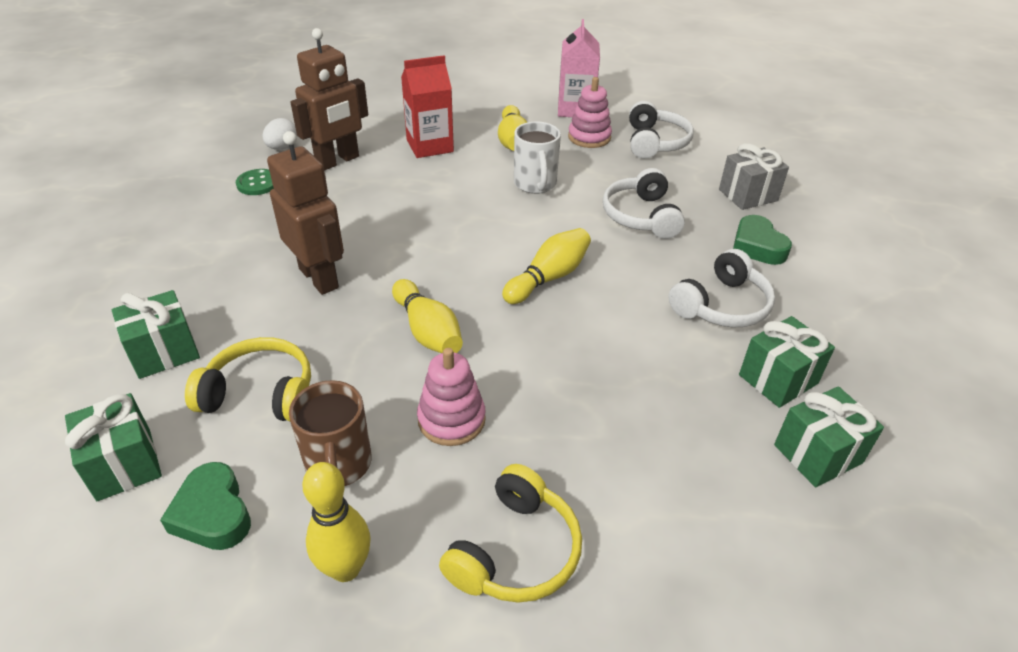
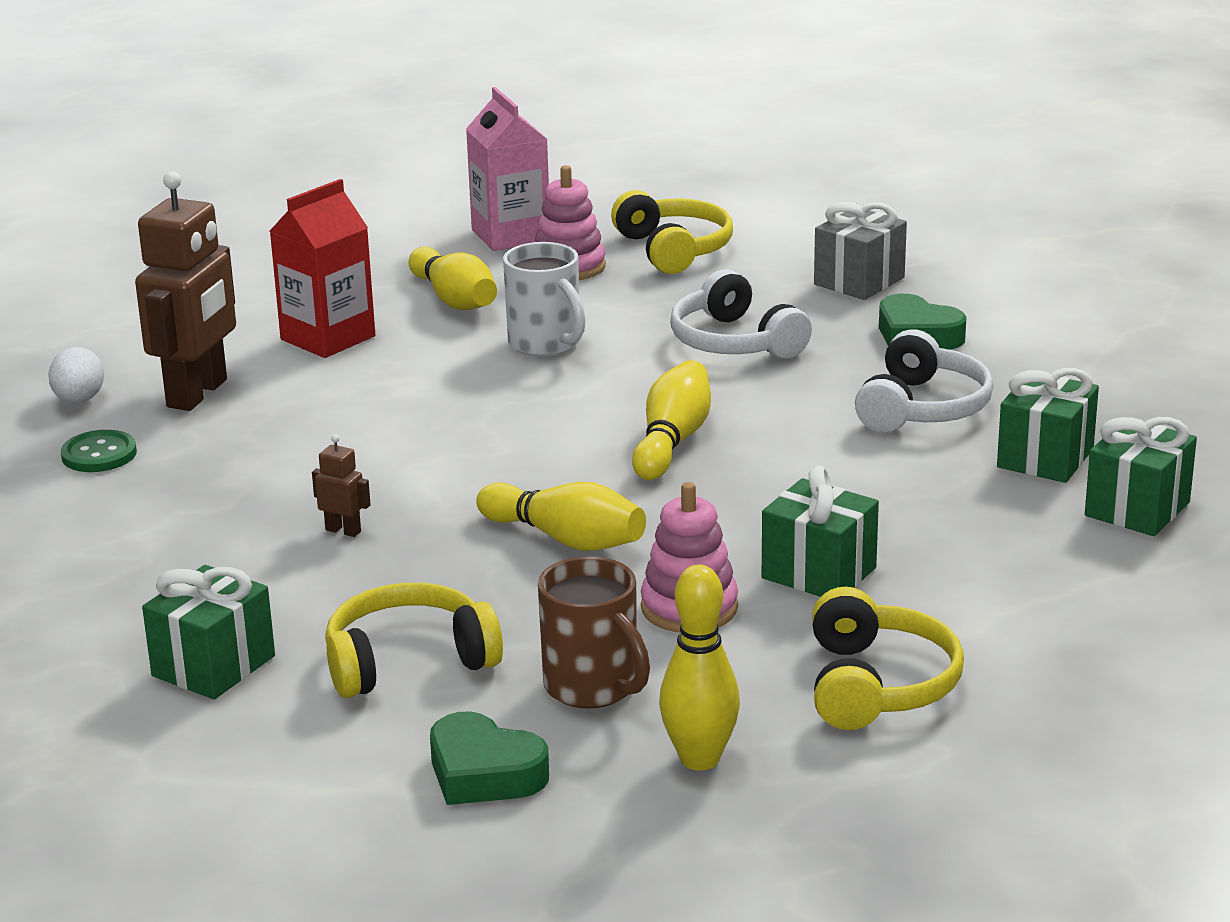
camera: 25 degrees left, 15 degrees down
(124, 464) = (308, 774): green gift -> green gift (818, 573)
(319, 278) = (343, 530): brown robot -> brown robot, size x0.41
(655, 142) = (674, 249): white headphones -> yellow headphones

